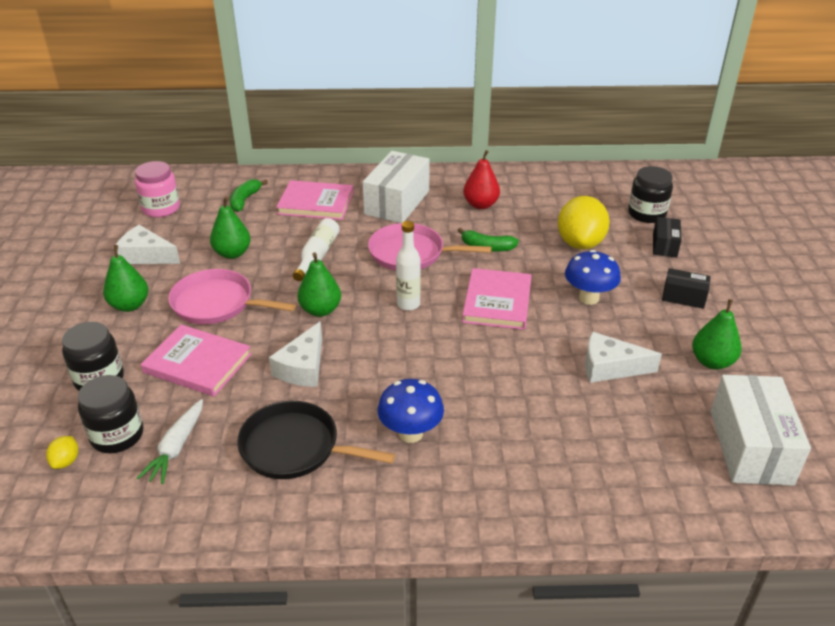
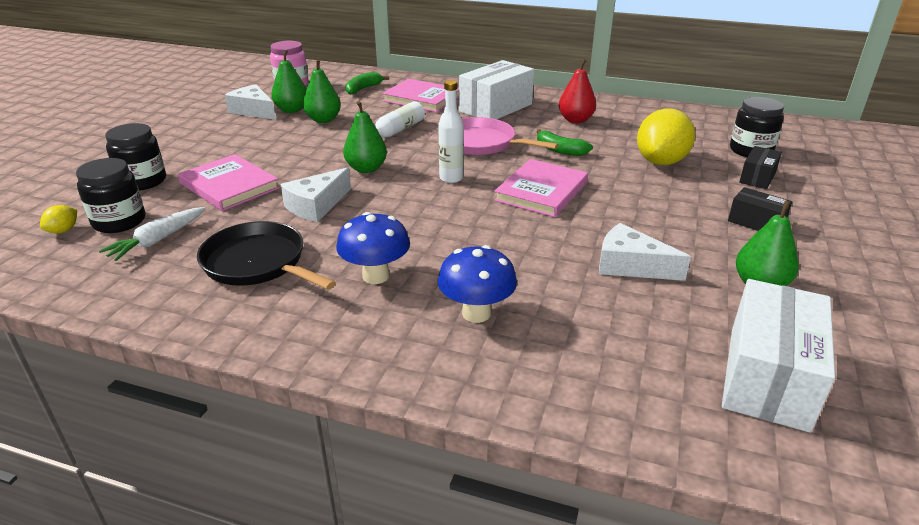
camera: 20 degrees right, 5 degrees down
(130, 305) = (211, 139): green pear -> green pear (292, 110)
(217, 303) = (281, 149): pink pan -> none
(588, 298) = (643, 205): blue mushroom -> blue mushroom (476, 313)

